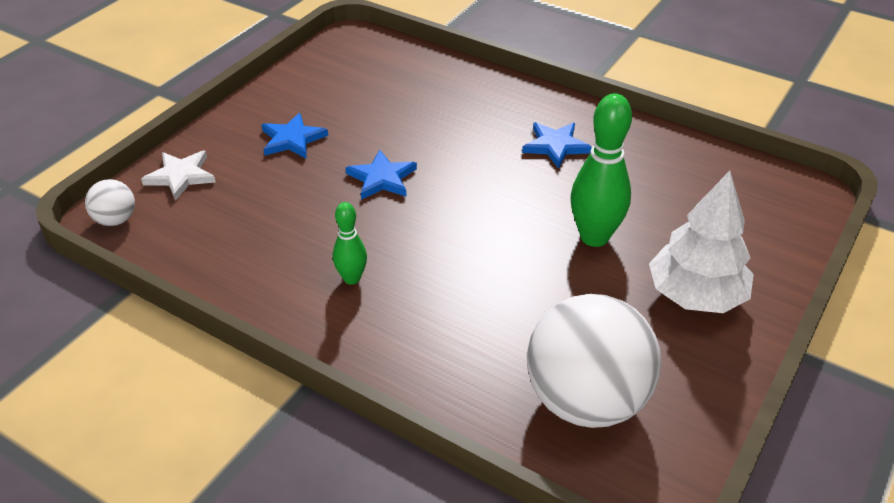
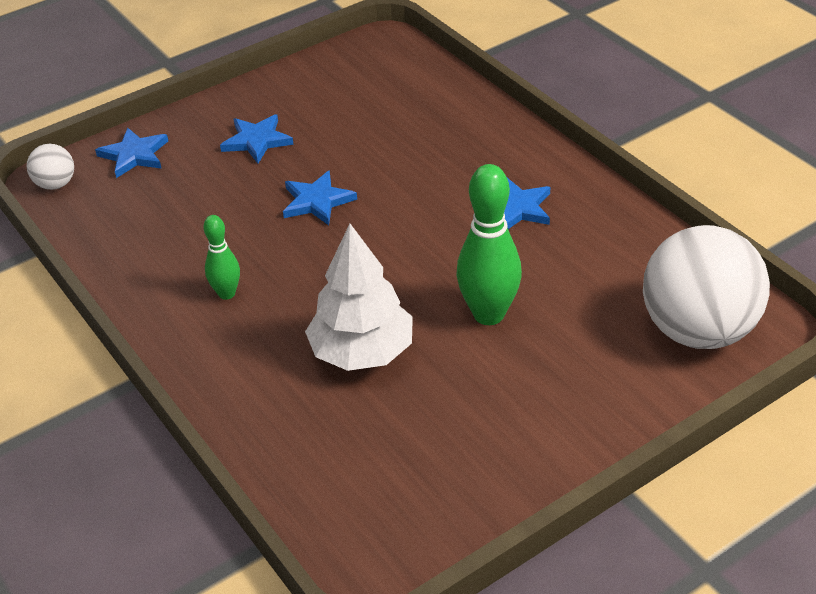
camera: 25 degrees right, 0 degrees up
(181, 176) = (134, 155): white star -> blue star
(586, 400) = (366, 469): white ball -> white ball (698, 330)
(695, 295) = (550, 402): white tree -> white tree (362, 352)

